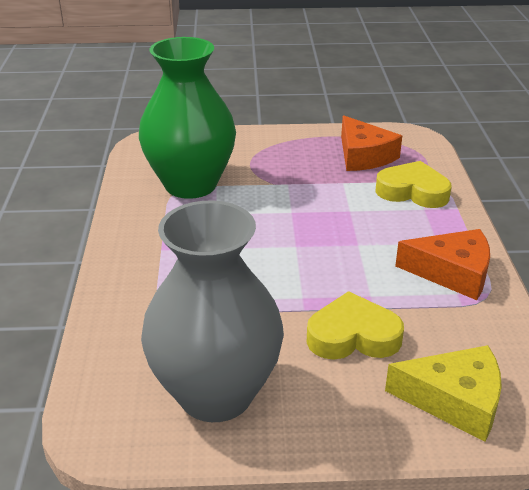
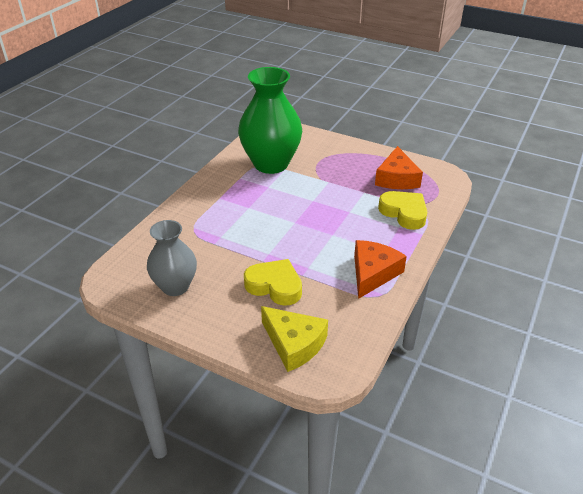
camera: 30 degrees right, 5 degrees up
(216, 394) = (175, 286): grey vase -> grey vase, size x0.61
(452, 273) = (373, 273): orange cheese -> orange cheese turned 105 degrees counterclockwise

